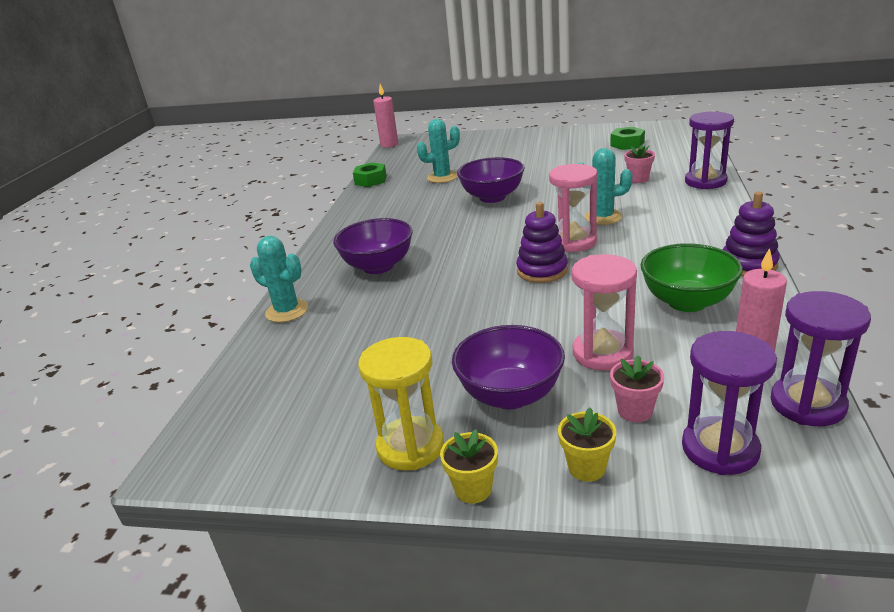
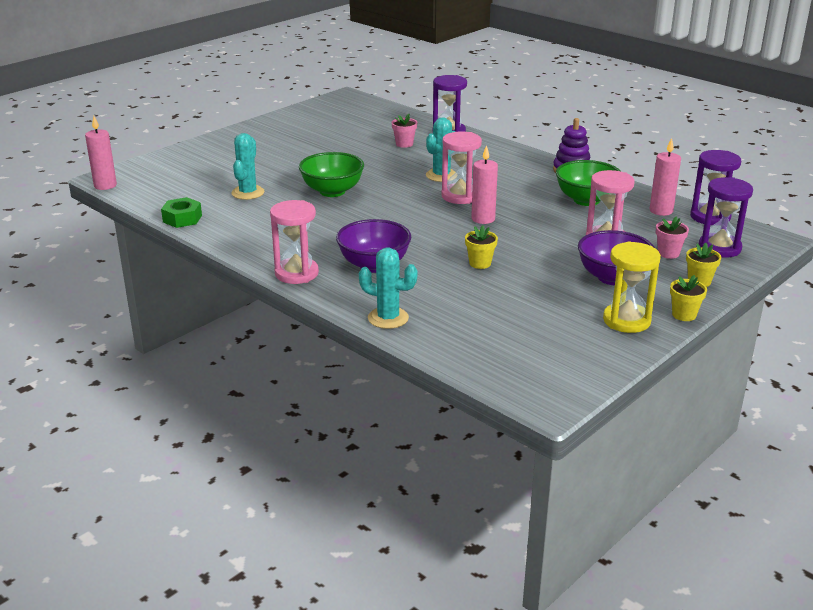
camera: 60 degrees left, 0 degrees up
(287, 311) = (388, 318): turquoise cactus -> turquoise cactus turned 45 degrees clockwise
(329, 247) = (296, 273): none -> pink hourglass
(442, 307) = (480, 263): none -> yellow flower pot
(492, 197) = (332, 191): purple bowl -> green bowl
(542, 270) = (483, 219): purple stacking toy -> pink candle
(627, 144) = (336, 122): green nut -> none

